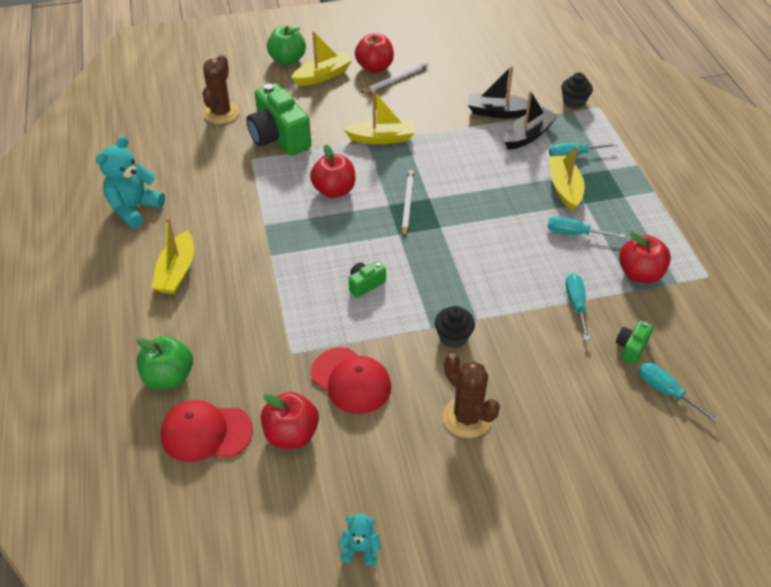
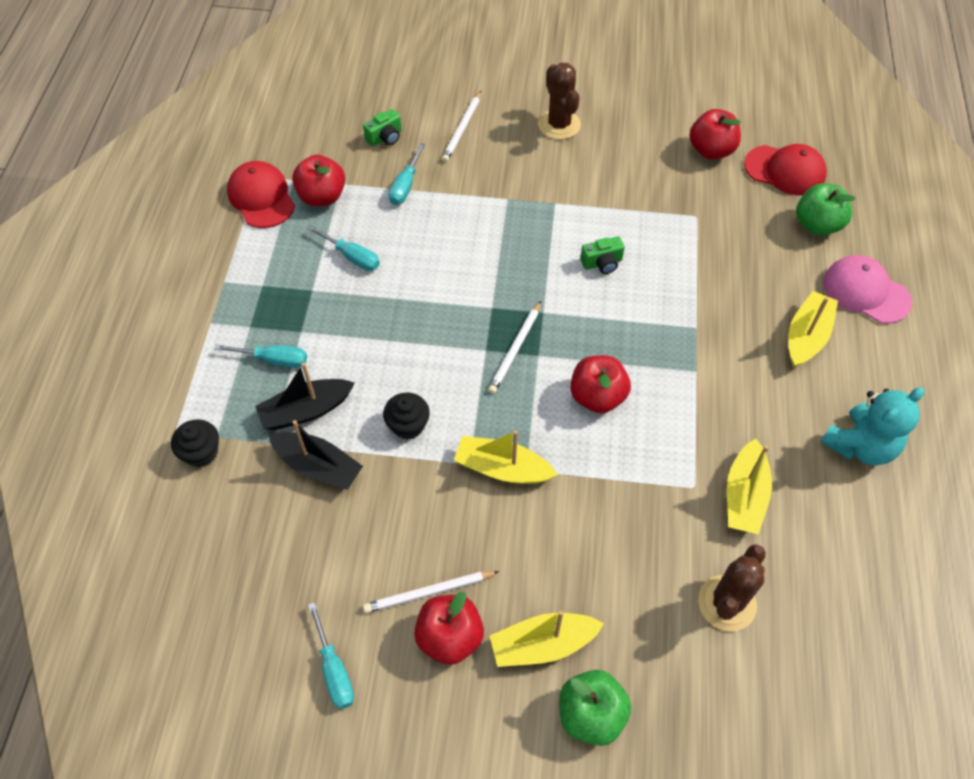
camera: 160 degrees left, 10 degrees up
(122, 323) = (866, 292): none -> pink cap
(279, 137) = (647, 518): green camera -> none
(351, 381) = (647, 177): red cap -> red cap (261, 197)
(360, 549) = (676, 68): turquoise teddy bear -> none
(453, 337) = (538, 189): black cupcake -> black cupcake (408, 425)
(563, 381) = (462, 129): none -> white pencil
(564, 188) = (320, 315): yellow boat -> yellow boat (744, 495)
(666, 392) = (384, 99): turquoise screwdriver -> turquoise screwdriver (334, 669)

